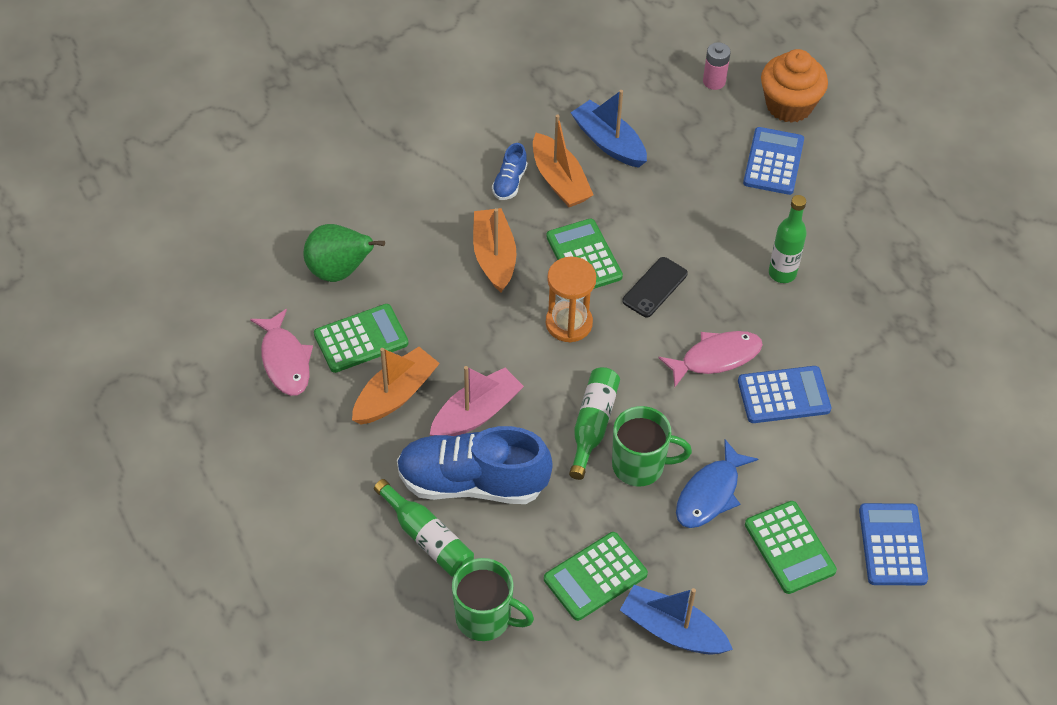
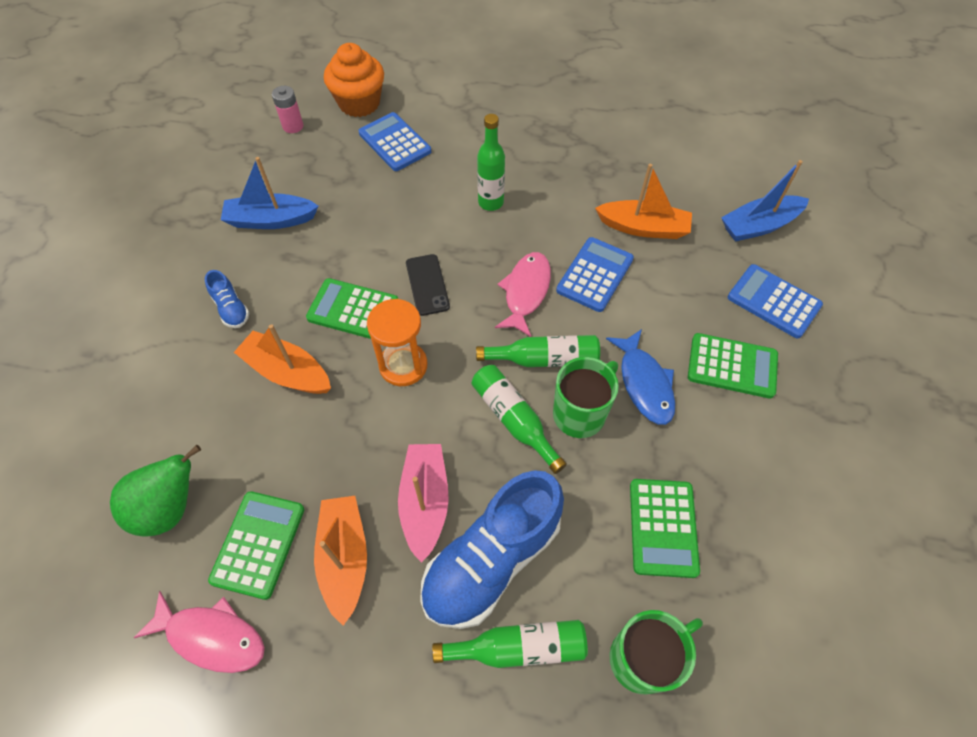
camera: 50 degrees left, 5 degrees up
(559, 180) = (268, 275): orange boat -> orange boat (643, 228)
(665, 411) = (544, 359): none -> green bottle
(672, 630) = (755, 505): blue boat -> blue boat (759, 226)

